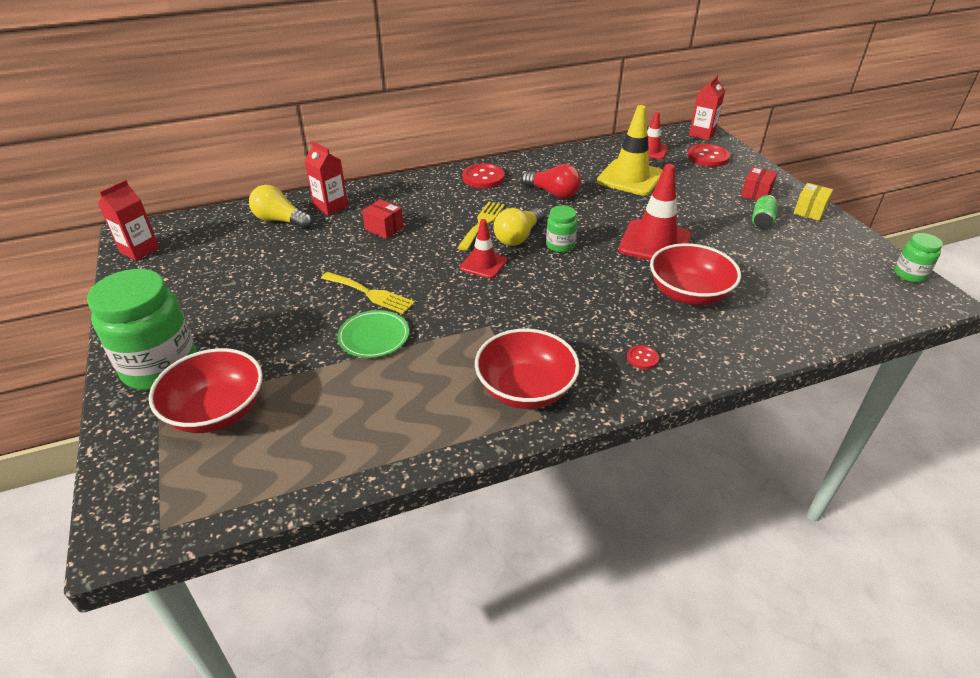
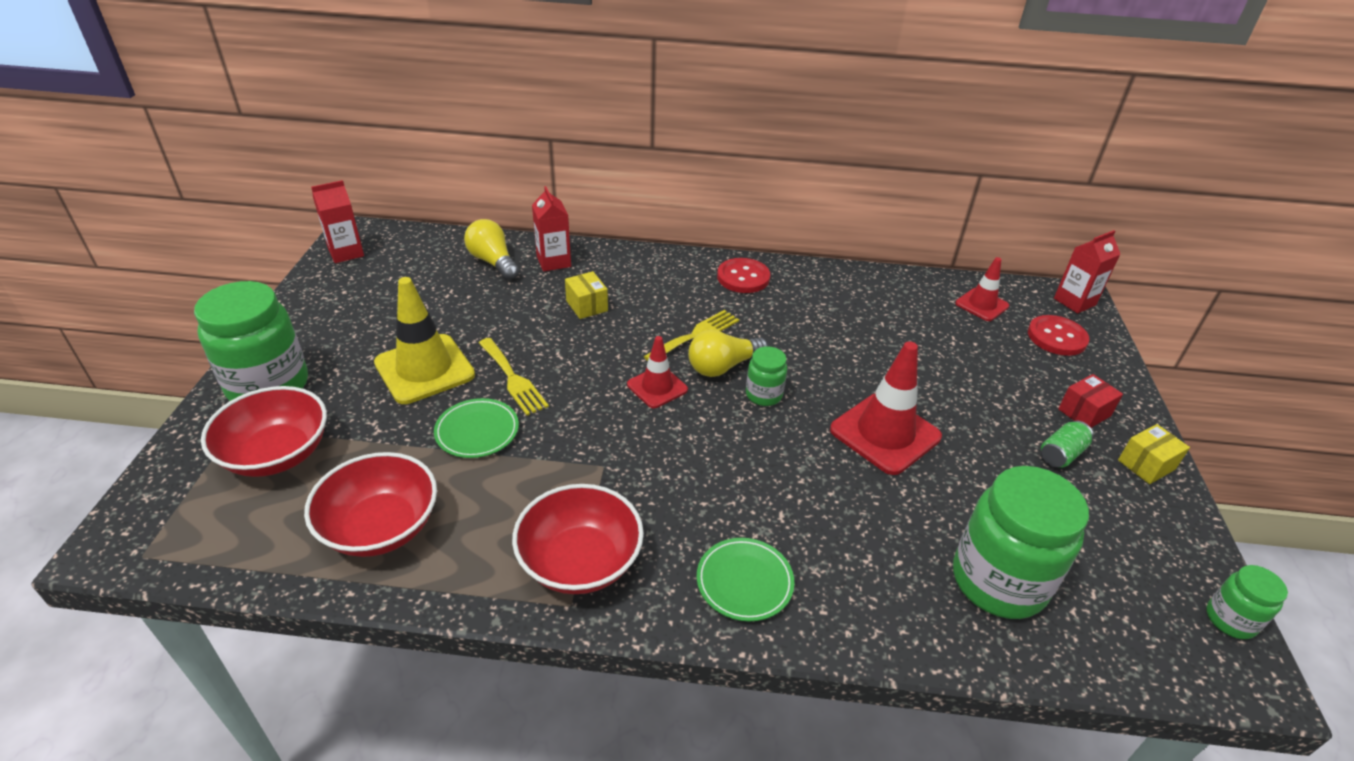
camera: 25 degrees right, 0 degrees up
(384, 228) = (587, 306): red box -> yellow box
(553, 193) = (810, 323): red light bulb -> none
(630, 178) = (924, 334): yellow traffic cone -> yellow traffic cone (424, 369)
(642, 358) = (744, 582): red button -> green plate
(688, 294) = (873, 519): red bowl -> red bowl (381, 527)
(784, 300) = (998, 581): none -> green jar

